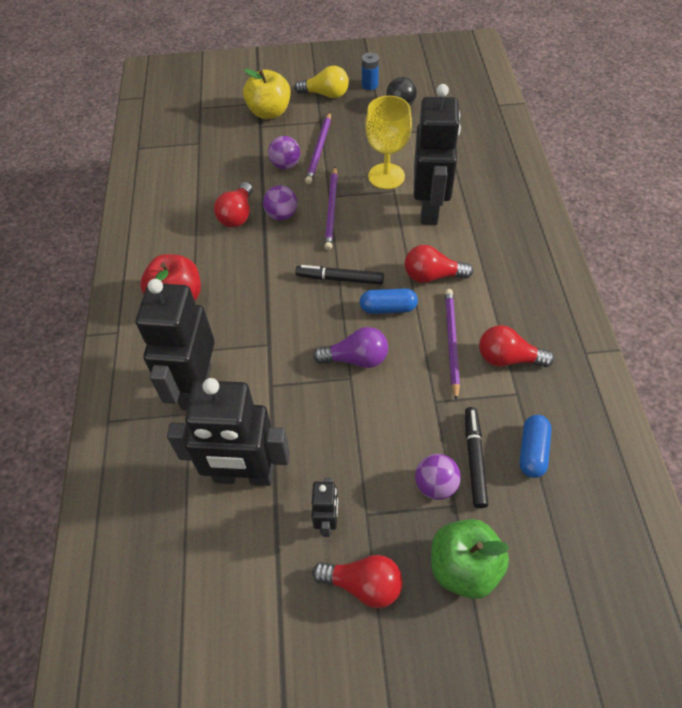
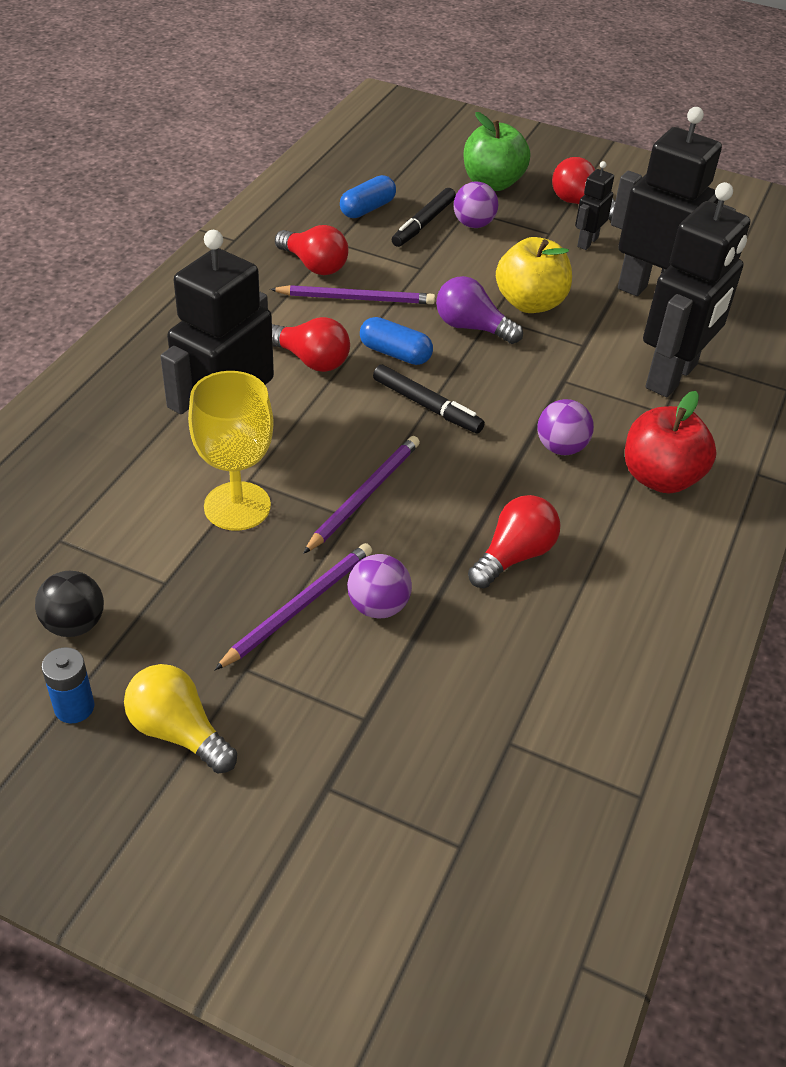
camera: 155 degrees left, 10 degrees down
(269, 112) = (324, 746): yellow apple -> yellow apple (530, 303)
(281, 215) = (444, 523): purple ball -> purple ball (561, 447)
(451, 342) = (356, 298): purple pencil -> purple pencil turned 120 degrees counterclockwise

